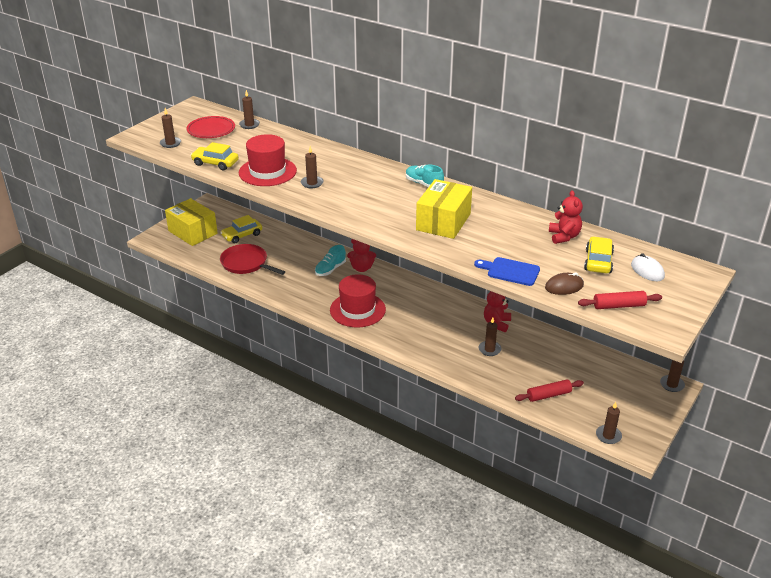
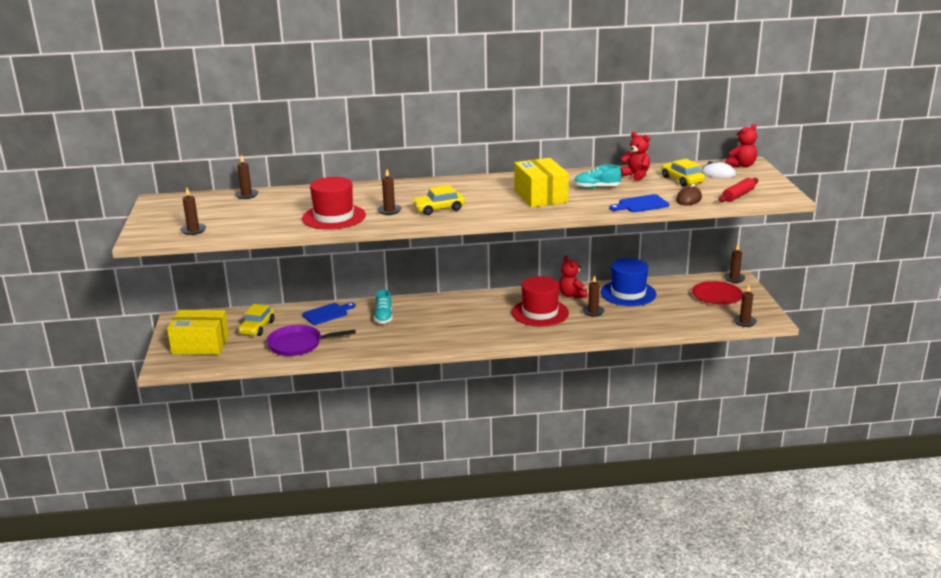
camera: 40 degrees left, 10 degrees down
(211, 130) = (215, 209): red plate -> red plate (717, 296)
(215, 163) = (271, 228): yellow car -> yellow car (438, 209)
(246, 263) = (298, 344): red pan -> purple pan
(299, 246) = (327, 313): none -> blue cutting board
(357, 310) = (454, 332): red hat -> red hat (540, 313)
(361, 268) = (409, 305): red teddy bear -> red teddy bear (741, 165)
(424, 184) = (480, 182): turquoise shoe -> turquoise shoe (596, 187)
(547, 347) = (628, 293): none -> blue hat
(548, 395) = (674, 318): red rolling pin -> none

